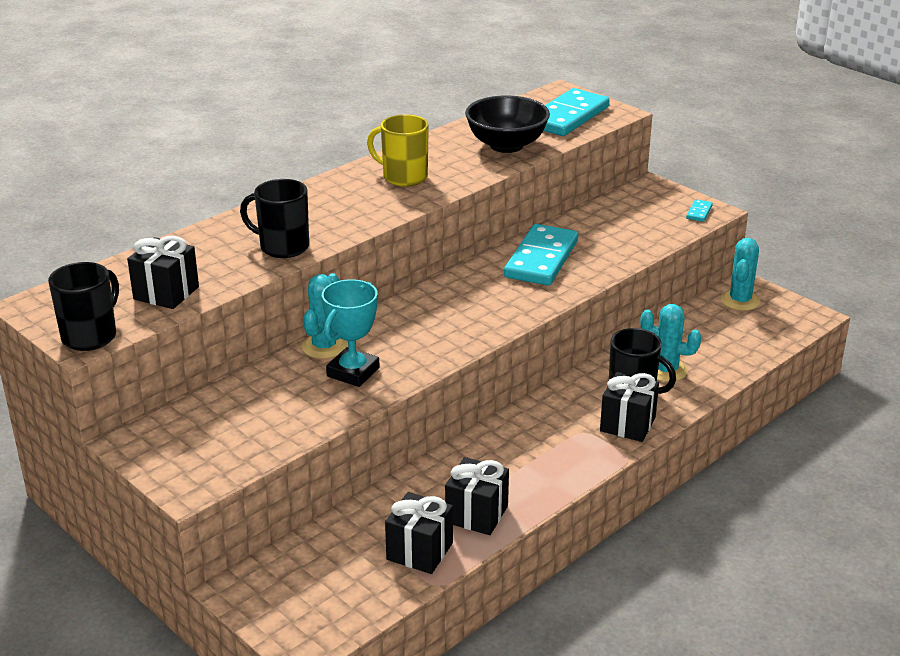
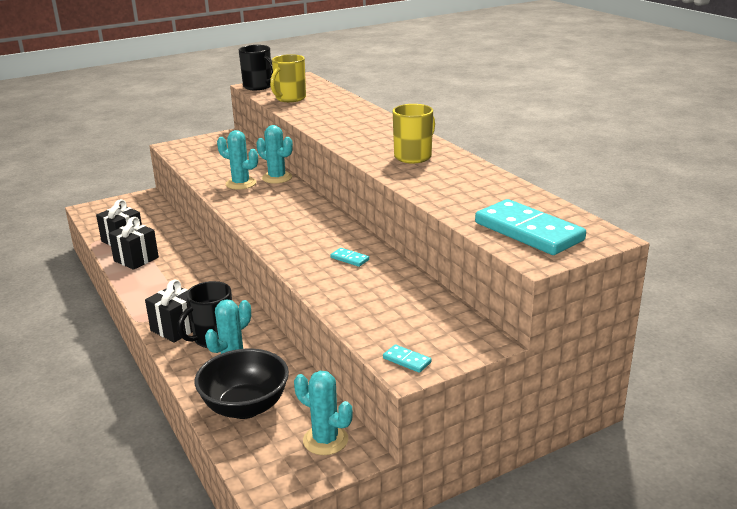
camera: 105 degrees right, 5 degrees down
(166, 293) = (290, 98): black gift -> yellow mug
(283, 247) = (324, 121): black mug -> none
(353, 372) = (241, 183): turquoise trophy -> turquoise cactus
(506, 145) = (463, 197): black bowl -> black bowl (245, 407)
(541, 259) = (349, 259): turquoise domino -> turquoise domino, size x0.40

